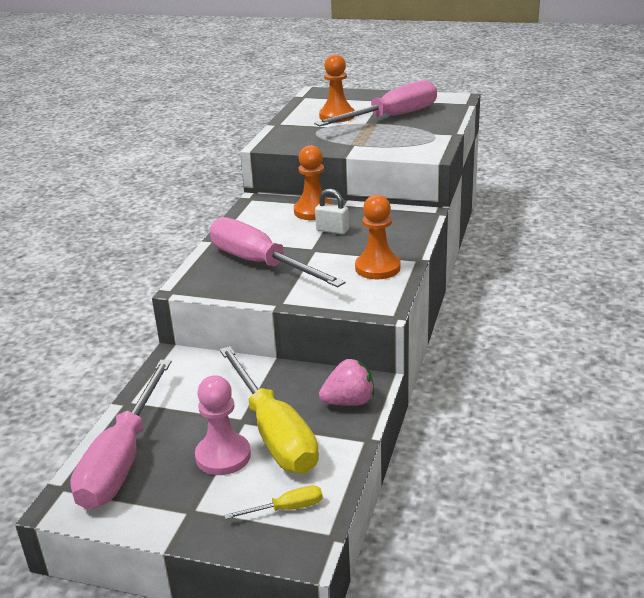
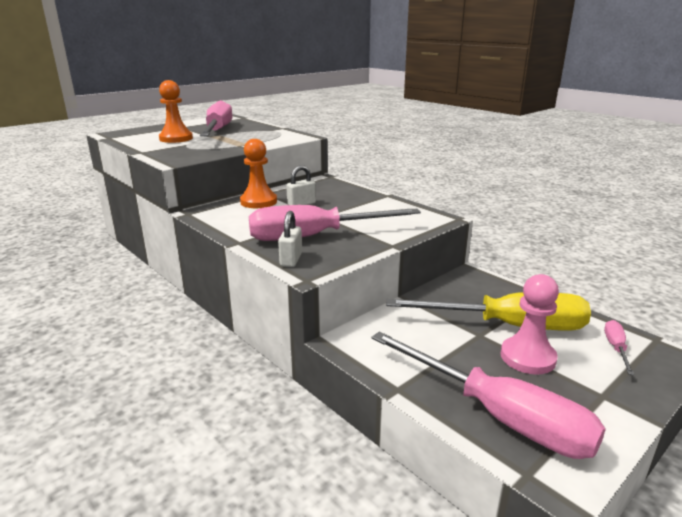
camera: 60 degrees left, 5 degrees down
(202, 272) = (291, 259): none -> white padlock
(286, 509) = (616, 348): yellow screwdriver -> pink screwdriver
(349, 402) = (488, 287): pink strawberry -> none
(377, 268) = (382, 207): orange pawn -> none

